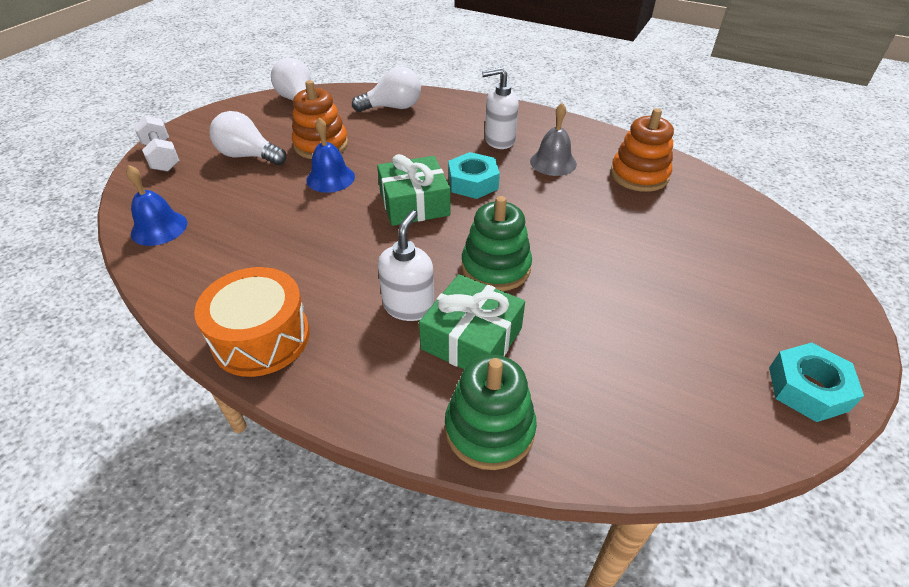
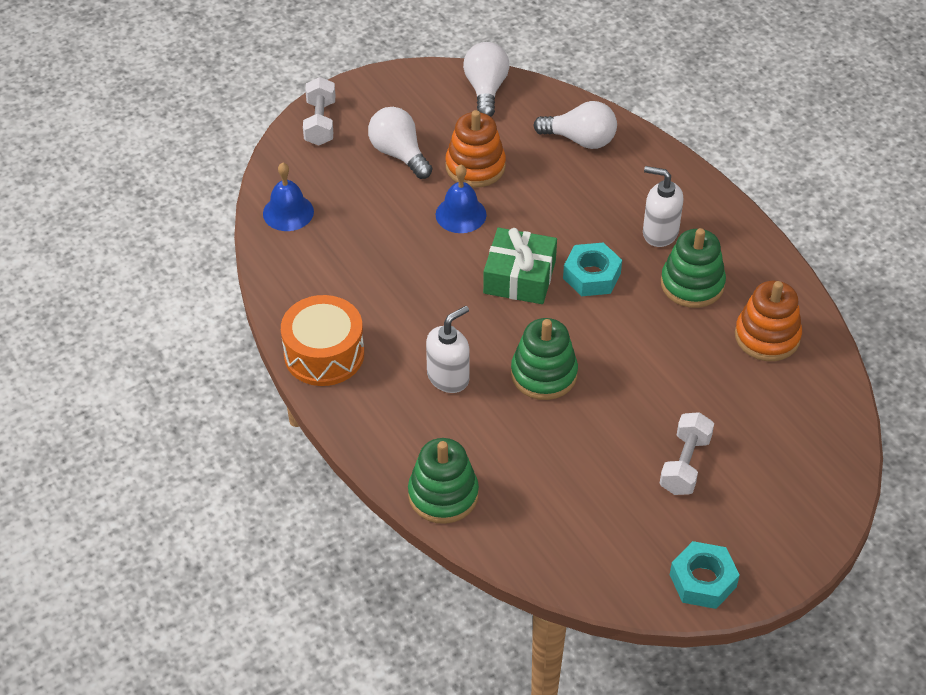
camera: 30 degrees right, 5 degrees up
(472, 338) = (478, 426): green gift -> none
(553, 162) = (692, 284): grey bell -> green stacking toy
(680, 290) = (685, 464): none -> white dumbbell

